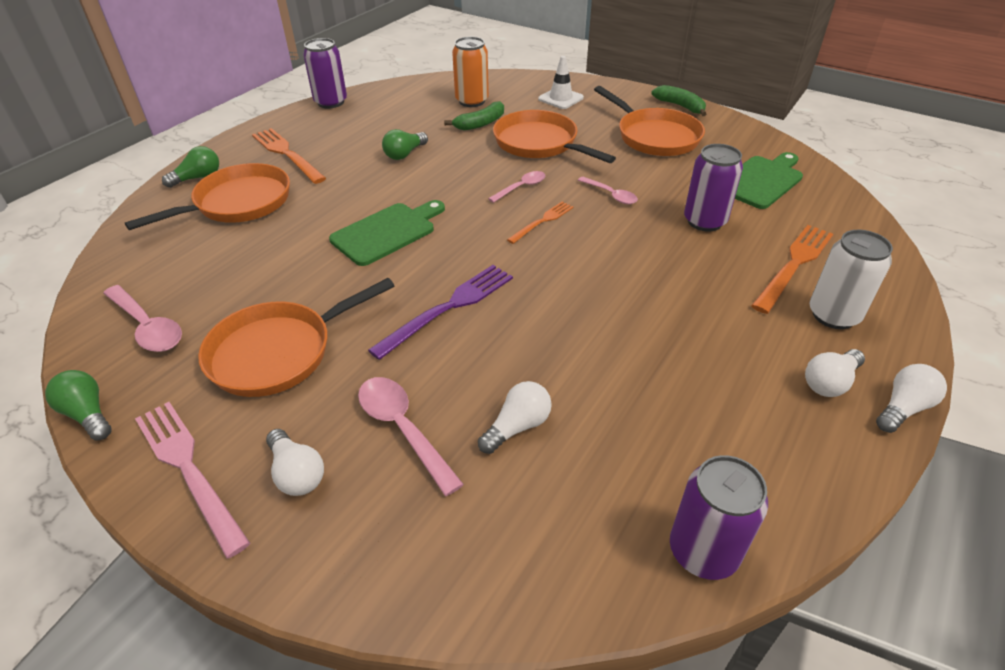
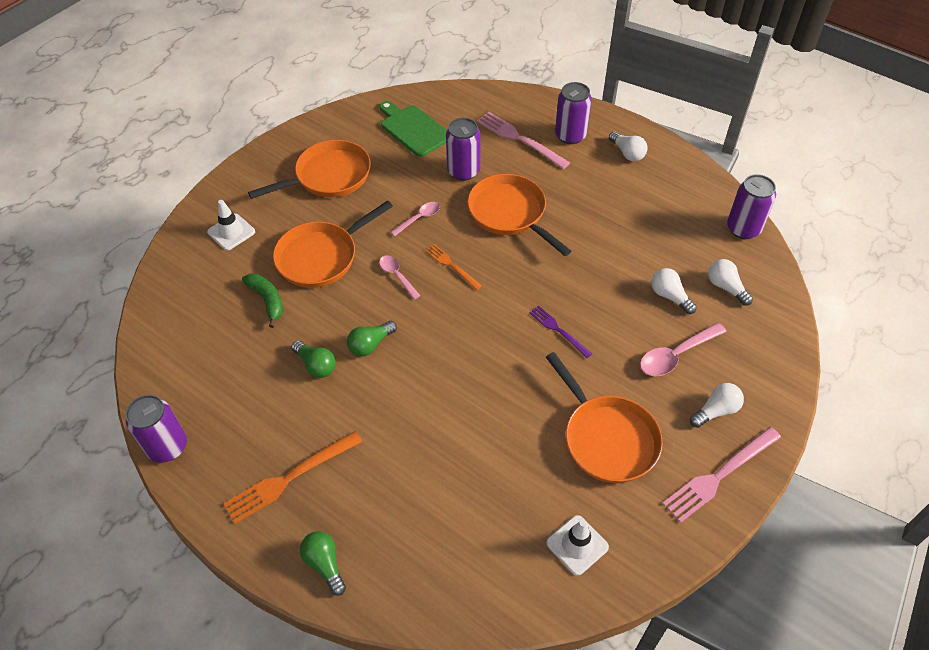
camera: 85 degrees left, 10 degrees up
(88, 414) = (677, 560): green light bulb -> green light bulb (370, 344)
(148, 327) = (577, 545): pink spoon -> white traffic cone
(237, 203) = (386, 510): orange pan -> orange pan (510, 214)
(387, 232) = (454, 374): green cutting board -> none
(448, 308) = (558, 330): purple fork -> purple fork, size x0.60
(472, 101) = (212, 306): orange can -> none
(680, 106) = (276, 149): green banana -> none
(794, 265) = (520, 139): orange fork -> pink fork
(833, 315) = (570, 135): white can -> purple can
(903, 408) = (645, 131): white light bulb -> white light bulb (726, 287)

